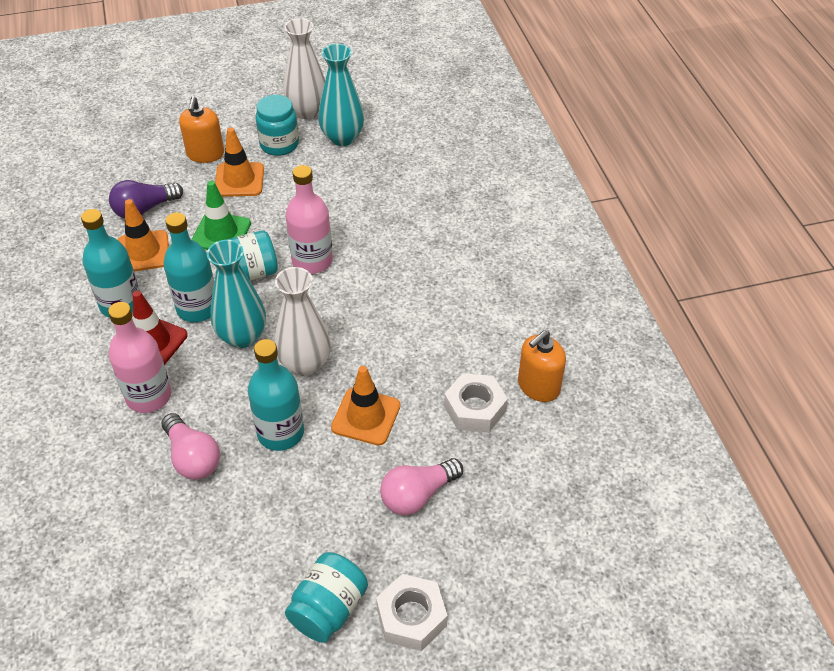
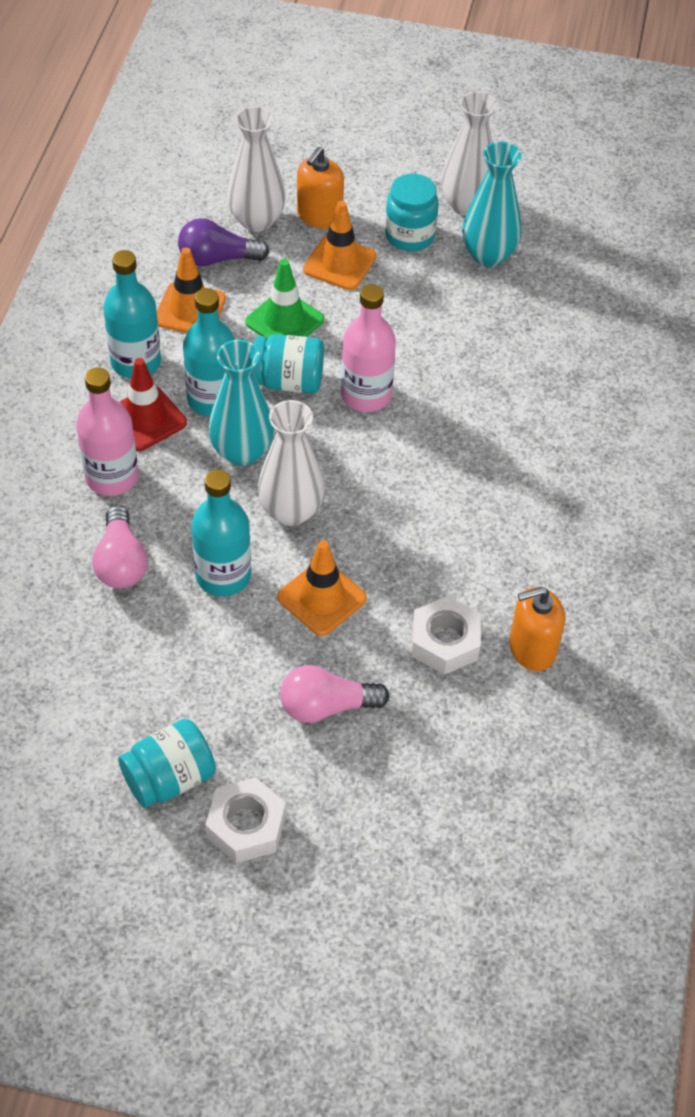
camera: 25 degrees right, 5 degrees up
(160, 173) = (256, 220): none -> white vase

